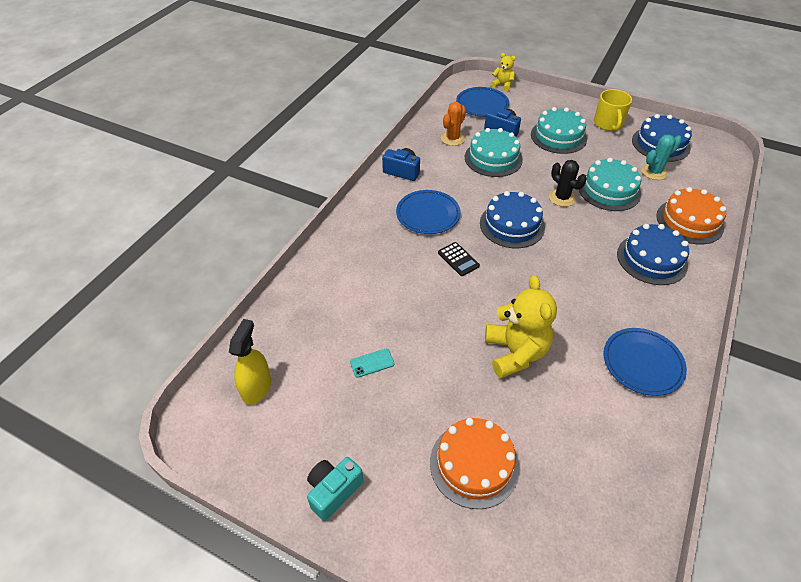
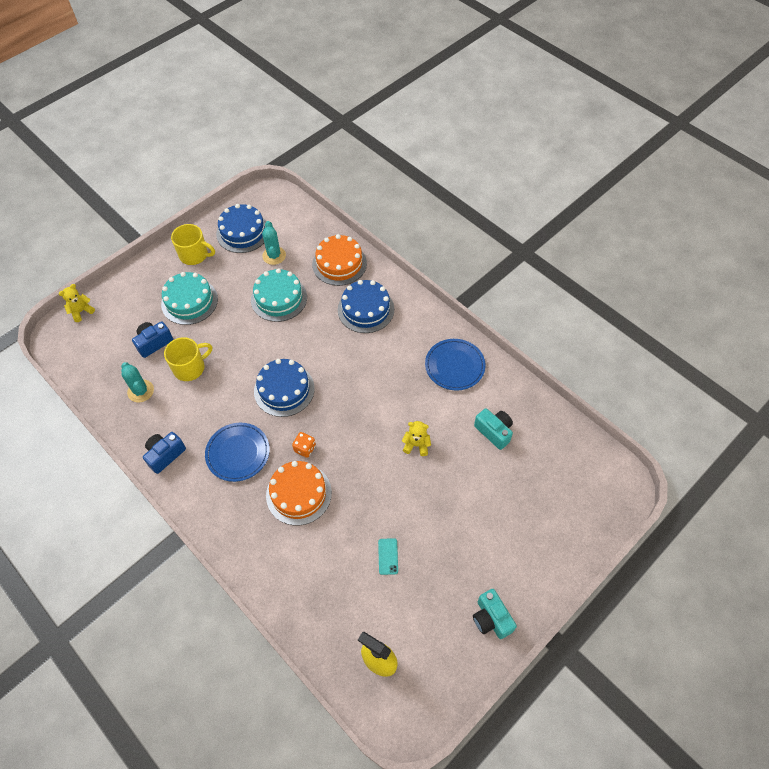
camera: 70 degrees left, 10 degrees up
(452, 139) = (140, 391): orange cactus -> turquoise cactus
(458, 259) = (305, 448): black calculator -> orange dice
(474, 464) = (498, 511): orange cake -> orange cake (298, 494)
(482, 104) = (102, 343): blue plate -> none
(493, 158) = (190, 368): turquoise cake -> yellow mug
(515, 353) = (416, 445): yellow teddy bear -> yellow teddy bear, size x0.51
(562, 198) = (270, 337): black cactus -> none
(580, 431) = (494, 431): none -> turquoise camera

